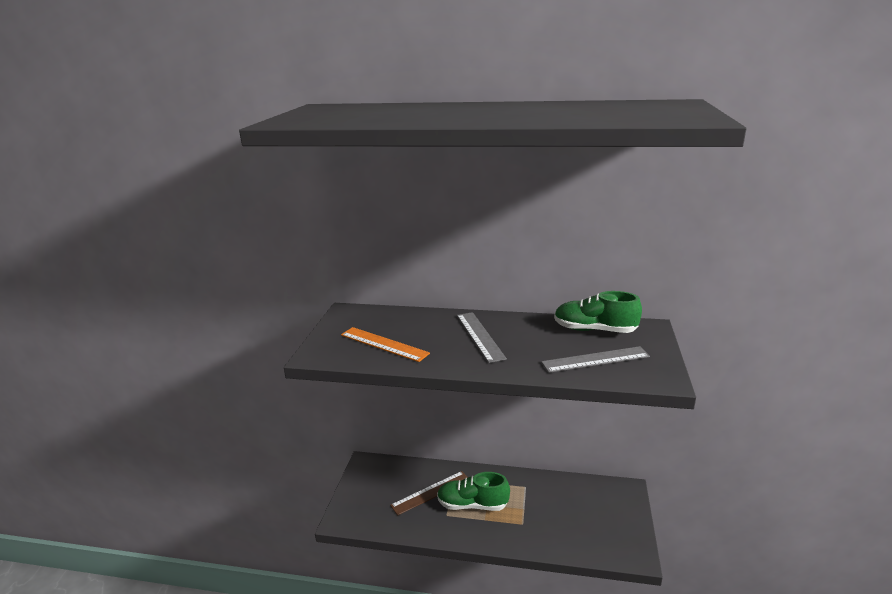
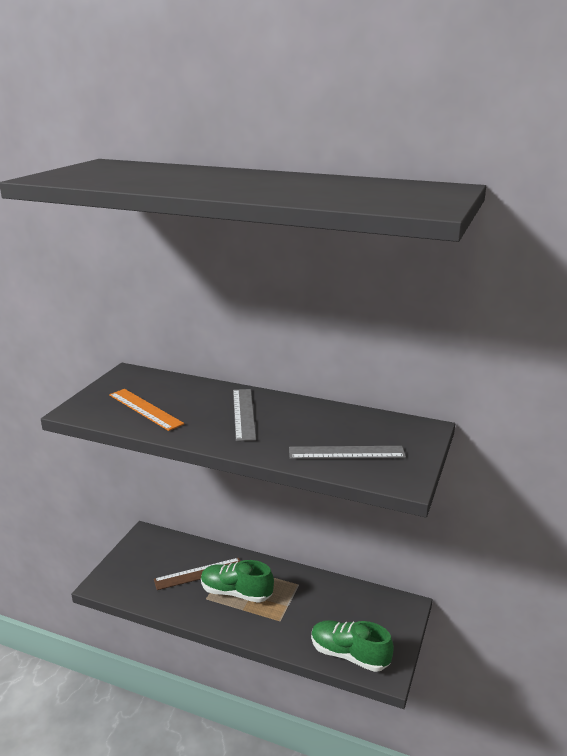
camera: 10 degrees right, 0 degrees up
(594, 330) = (366, 423): green shoe -> green shoe (349, 655)

